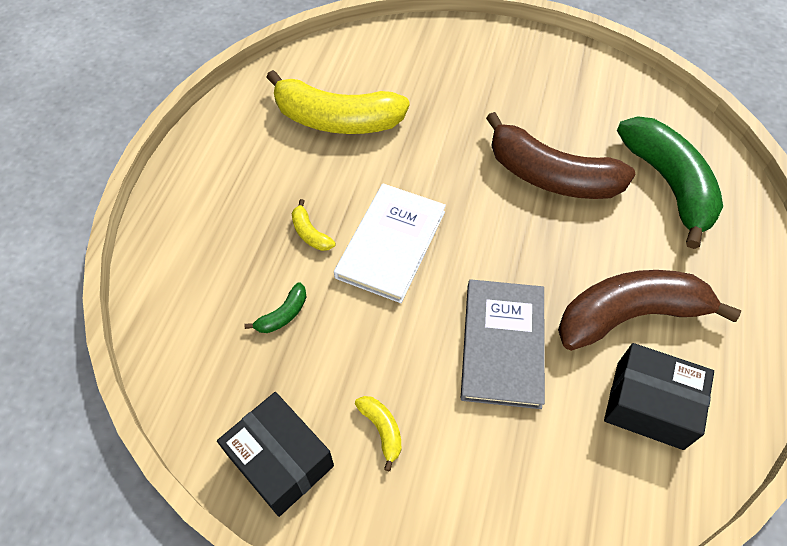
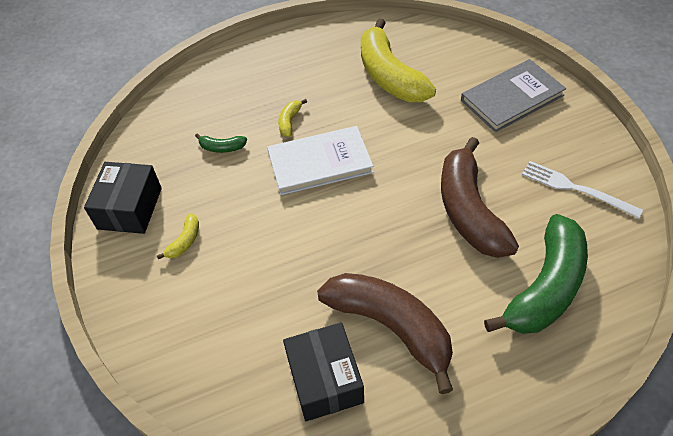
camera: 55 degrees right, 5 degrees down
(502, 344) = (298, 266): grey book -> grey book (512, 98)
(588, 96) = (576, 189): none -> white fork

